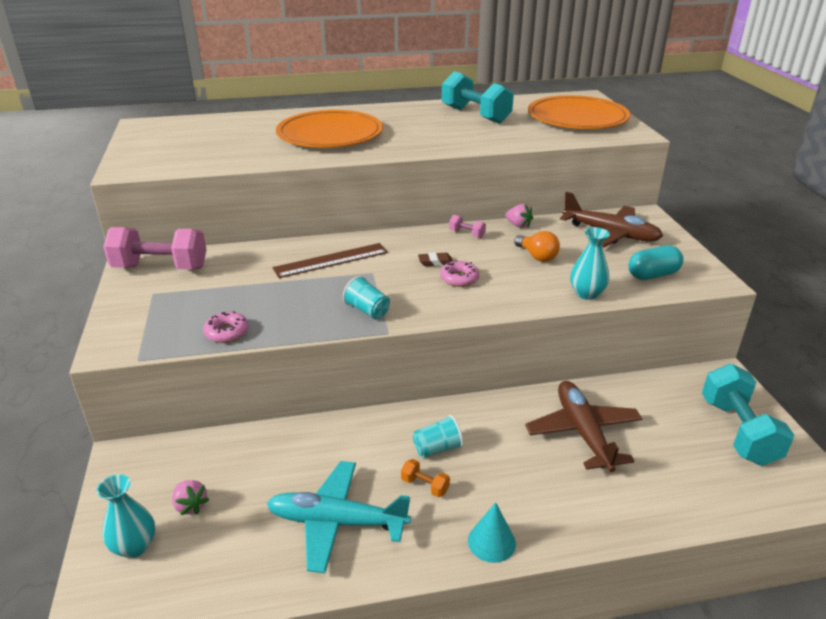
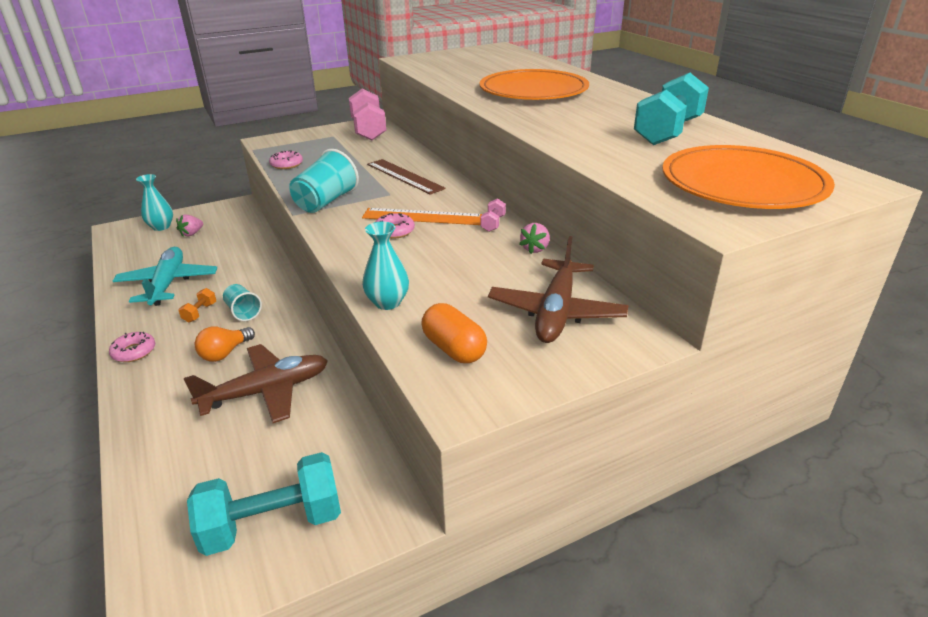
camera: 75 degrees right, 0 degrees up
(367, 310) = (326, 202): turquoise cup -> turquoise cup, size x1.65
(435, 262) = (422, 217): brown eraser -> orange ruler
(491, 542) = (134, 352): turquoise cone -> pink donut
(537, 256) = (462, 266): orange light bulb -> orange light bulb (225, 353)
(653, 275) = (454, 349): turquoise capsule -> orange capsule

